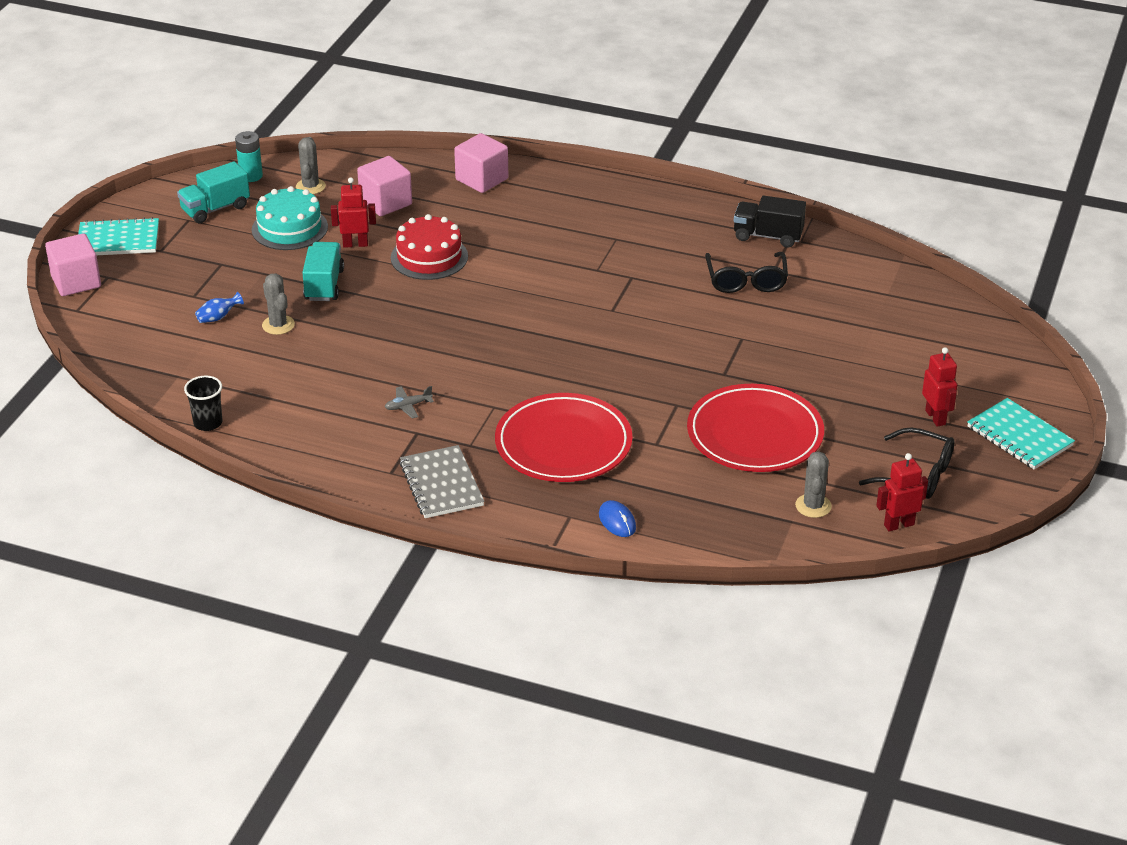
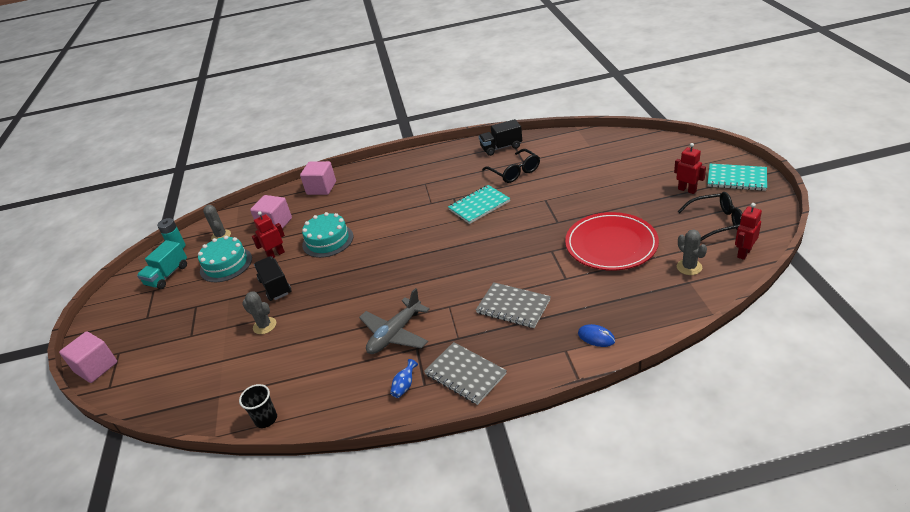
camera: 25 degrees left, 0 degrees up
(118, 240) = (111, 325): turquoise notebook -> turquoise notebook (479, 205)
(218, 317) = (219, 341): blue vase -> blue vase (404, 386)
(324, 285) = (275, 287): turquoise truck -> black truck
(408, 406) = (395, 334): grey plane -> grey plane, size x2.18
(429, 257) = (328, 240): red cake -> turquoise cake
(563, 444) = (513, 306): red plate -> grey notebook

